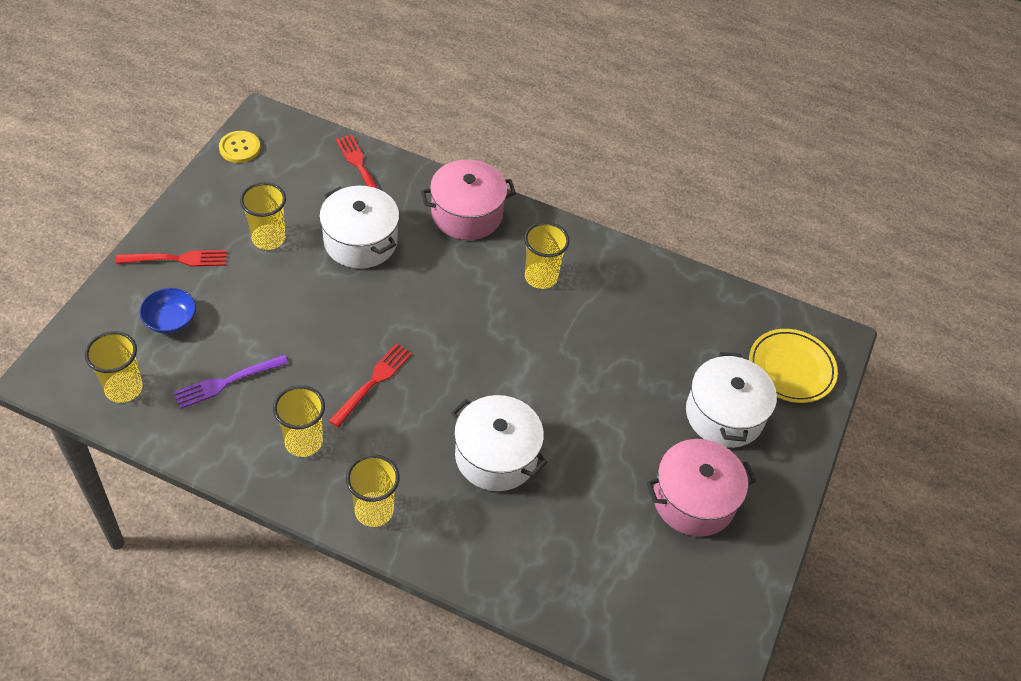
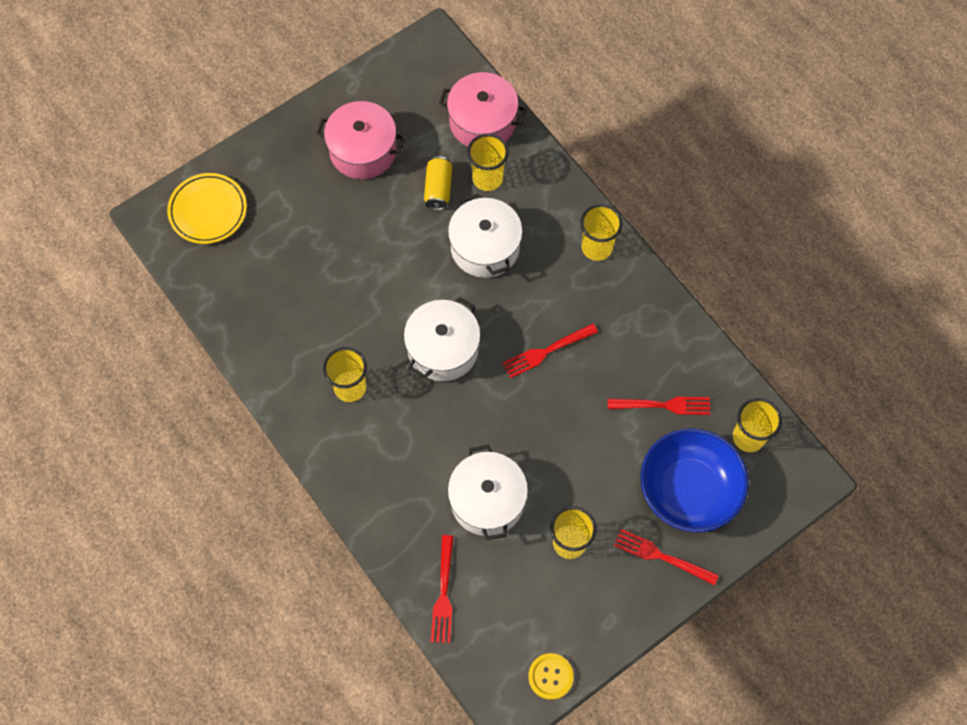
camera: 145 degrees left, 15 degrees up
(170, 320) = (689, 489): blue bowl -> blue bowl, size x2.06
(227, 382) = (663, 405): purple fork -> red fork
(303, 442) = (624, 324): yellow cup -> yellow cup (487, 178)
(467, 214) = (373, 487): pink pot -> pink pot (482, 122)
(585, 496) = (438, 189): none -> yellow can
(724, 414) = (291, 200): white pot -> white pot (443, 349)

